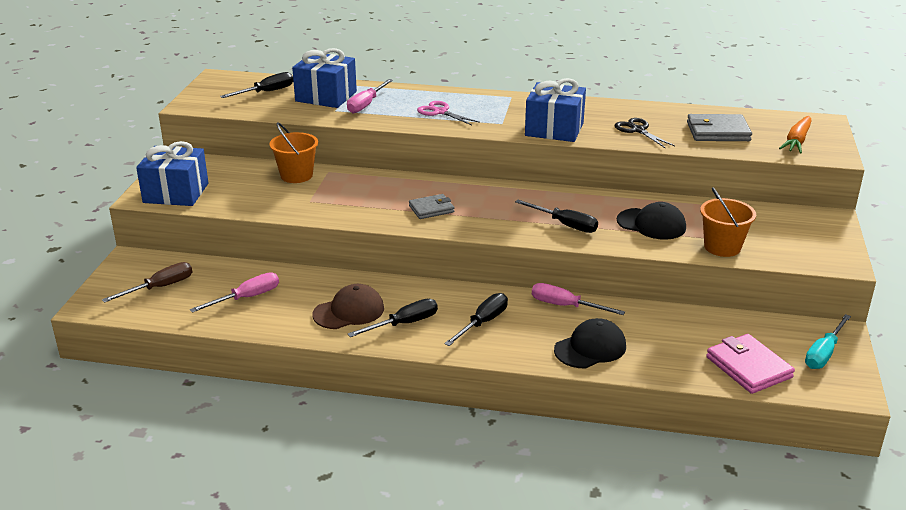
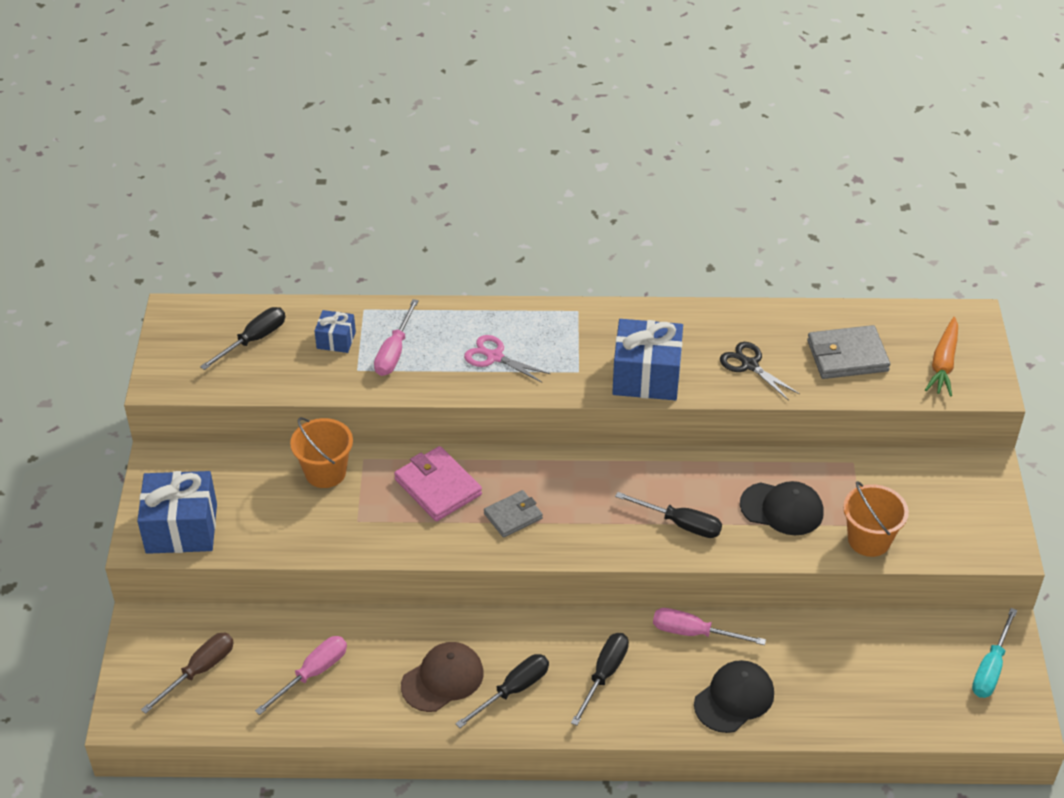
camera: 10 degrees left, 15 degrees up
(326, 96) = (336, 340): blue gift -> blue gift, size x0.52
(748, 367) = (911, 703): pink wallet -> pink wallet (438, 487)

